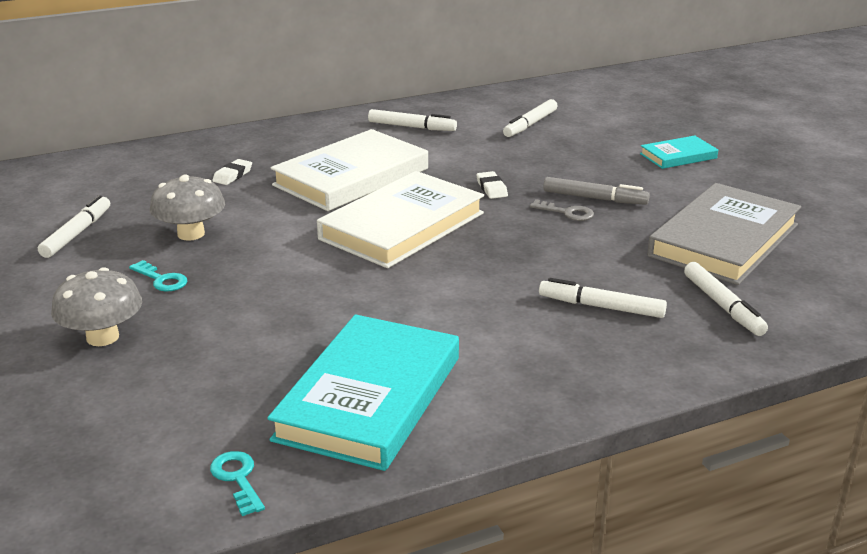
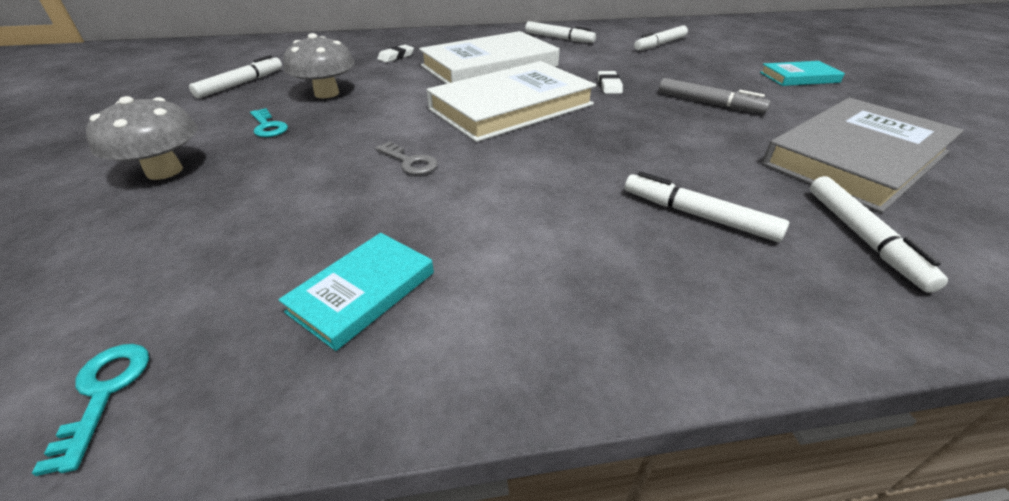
camera: 15 degrees right, 10 degrees up
(369, 398) = (362, 292): turquoise book -> turquoise book, size x0.50
(567, 213) = (677, 113): grey key -> grey key (410, 162)

